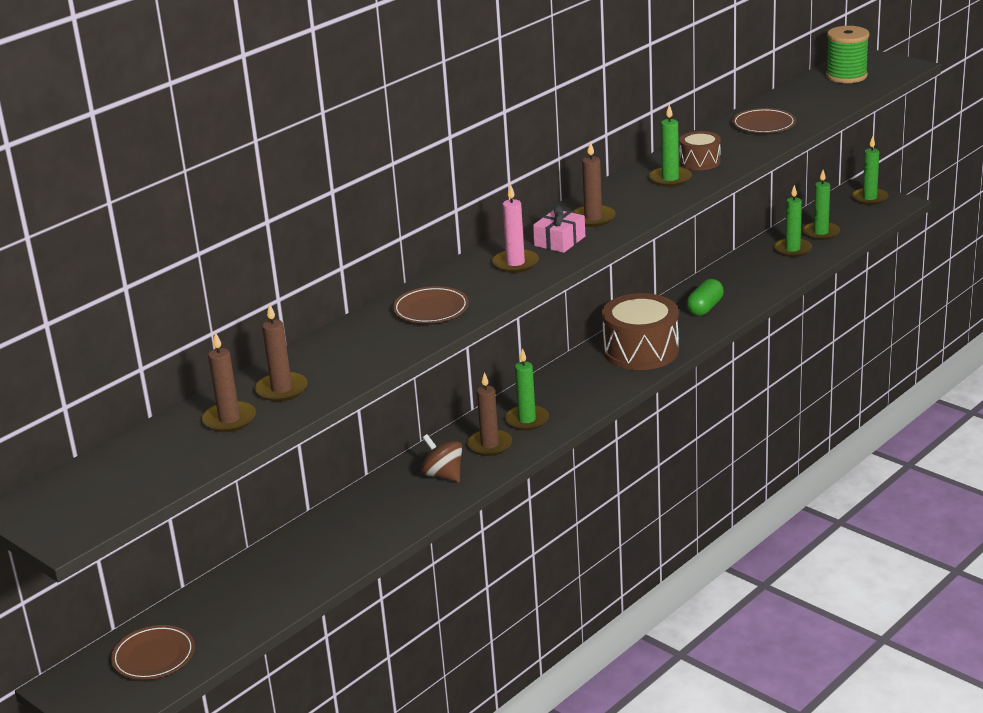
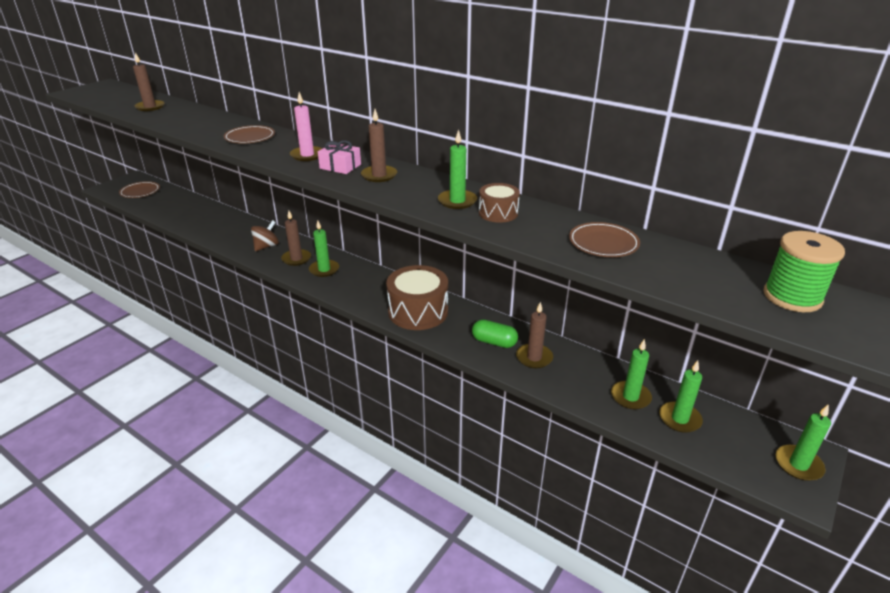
camera: 80 degrees right, 5 degrees up
(282, 389) = (173, 113): brown candle -> brown candle (534, 357)

